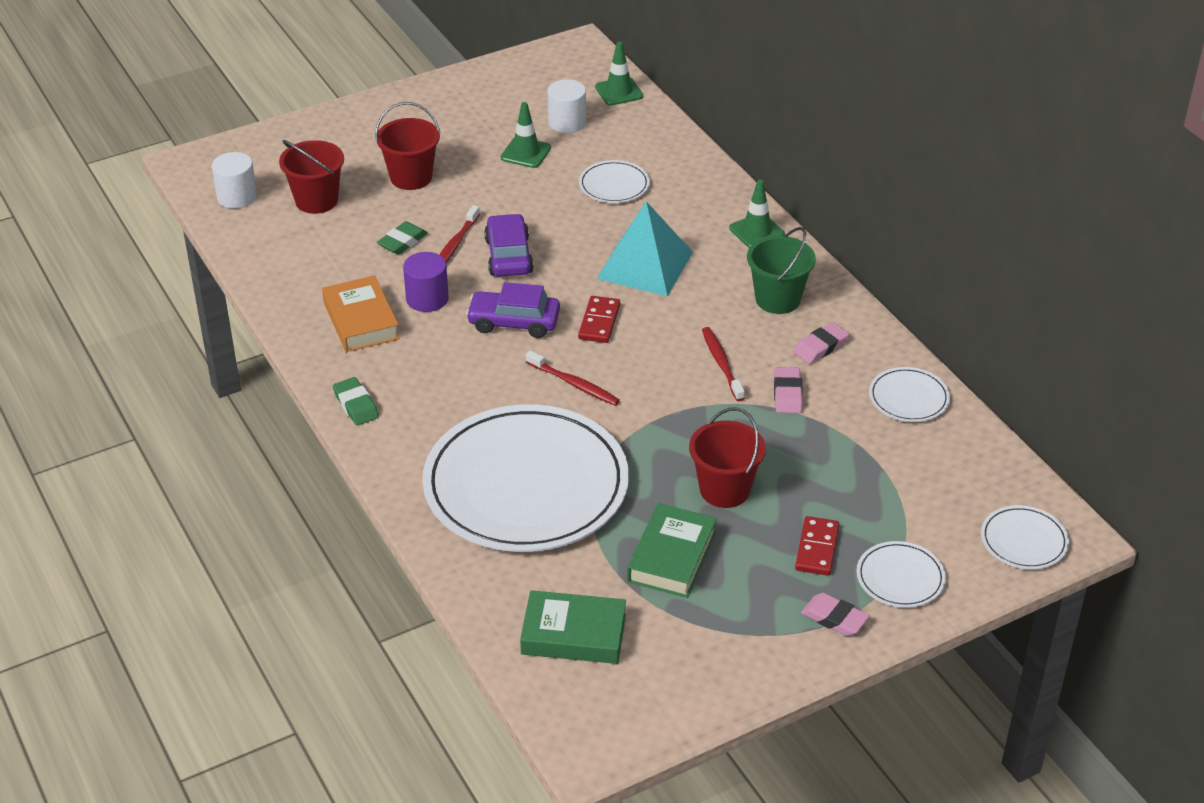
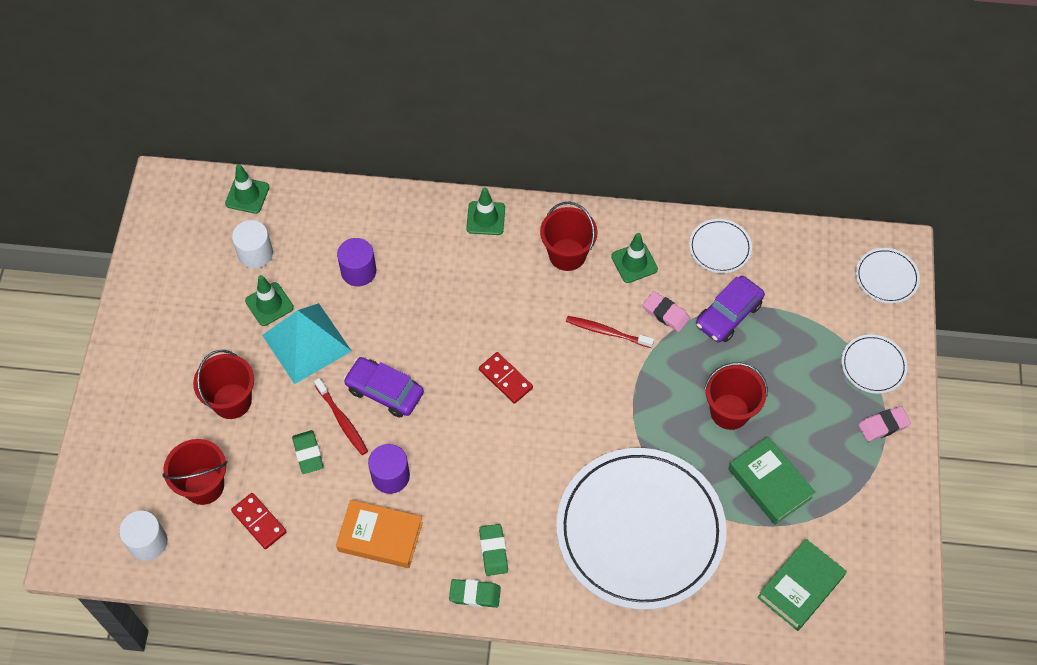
camera: 55 degrees left, 20 degrees up
(411, 396) = (493, 551): none -> green eraser
(514, 322) = (463, 434): purple car -> purple car (728, 315)
(574, 384) = (559, 436): red toothbrush -> none
(614, 185) = (358, 271): white plate -> purple cylinder
(645, 265) = (466, 310): turquoise pyramid -> turquoise pyramid (307, 343)
(777, 299) = (567, 254): green bucket -> red bucket
(817, 548) = (818, 394): red domino -> red domino (259, 522)
(820, 347) = (634, 263): pink eraser -> green traffic cone

